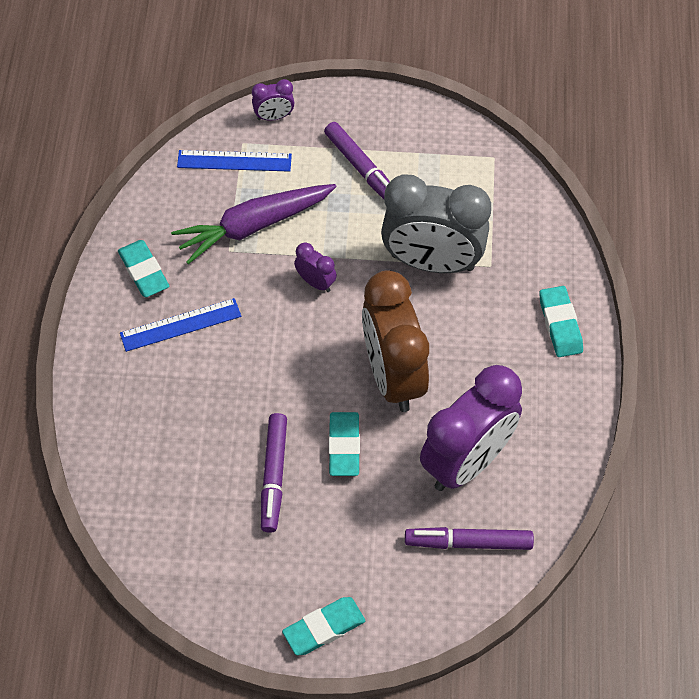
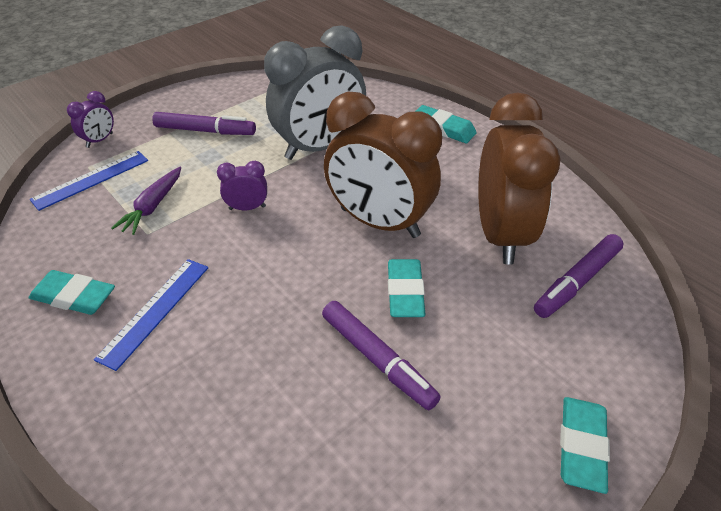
camera: 45 degrees left, 15 degrees down
(254, 226) = (153, 206): purple carrot -> purple carrot, size x0.58
(344, 446) = (405, 292): turquoise eraser -> turquoise eraser turned 45 degrees clockwise
(467, 461) = (500, 234): purple clock -> brown clock

